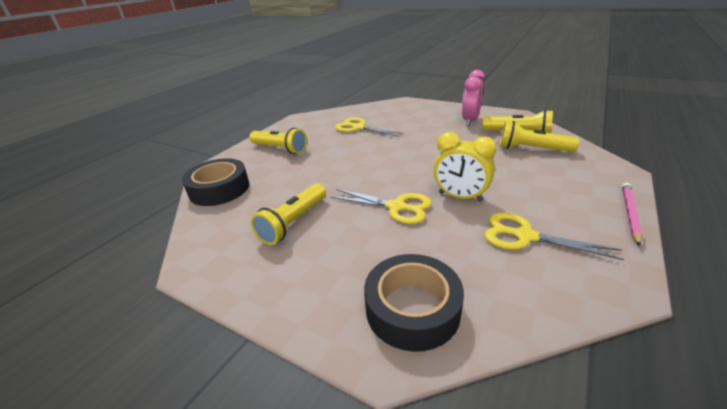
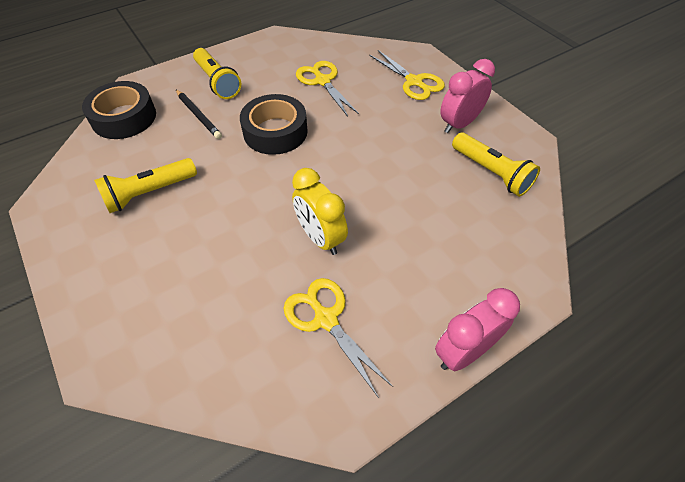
camera: 25 degrees right, 20 degrees up
(285, 169) = (198, 116): none -> black pencil
(396, 207) = (249, 220): yellow scissors -> yellow scissors (414, 82)
(412, 309) = (156, 338): black tape -> black tape (275, 132)
(532, 149) = (476, 207): yellow flashlight -> none
(629, 214) = (464, 352): pink pencil -> pink clock

